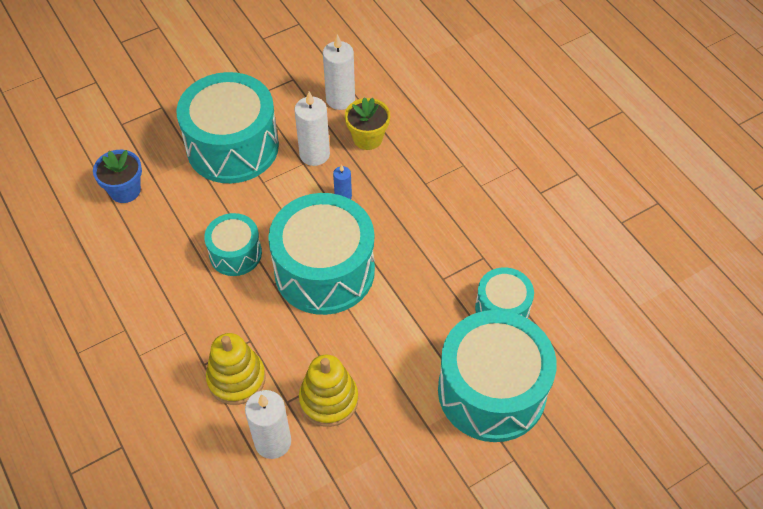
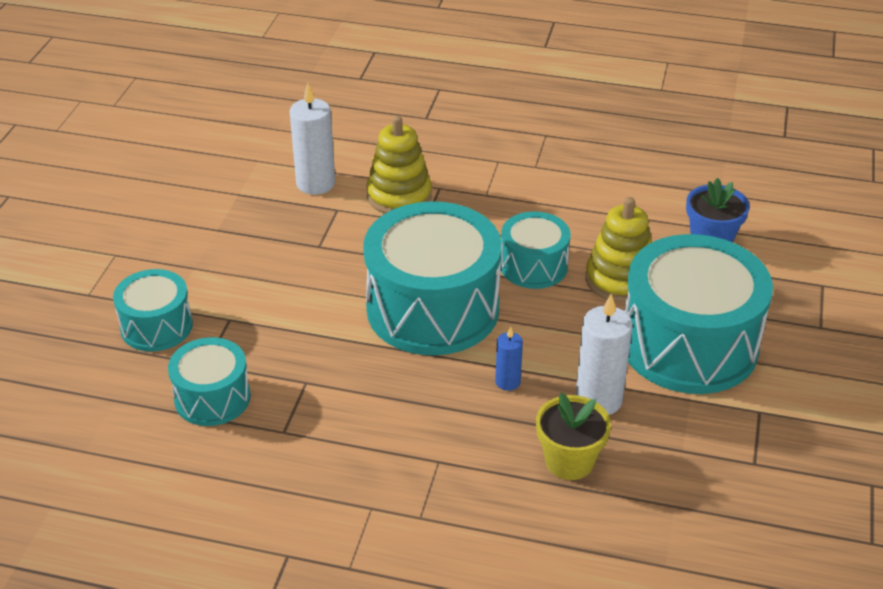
camera: 135 degrees right, 15 degrees down
(329, 400) = (303, 231): yellow stacking toy -> yellow stacking toy (620, 280)
(340, 99) = (666, 482): white candle -> none
(491, 391) = (156, 326): turquoise drum -> turquoise drum, size x0.53

